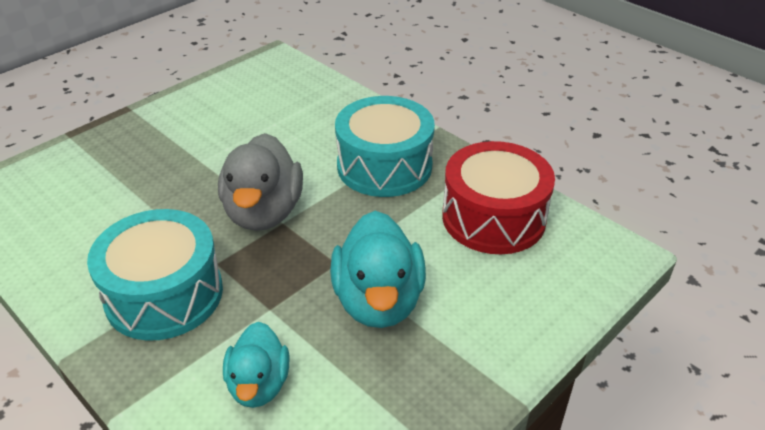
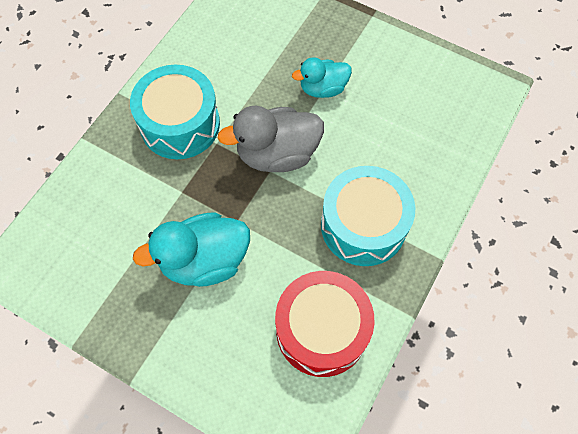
camera: 75 degrees right, 25 degrees up
(259, 384) = (118, 207): turquoise duck -> turquoise duck (323, 88)

